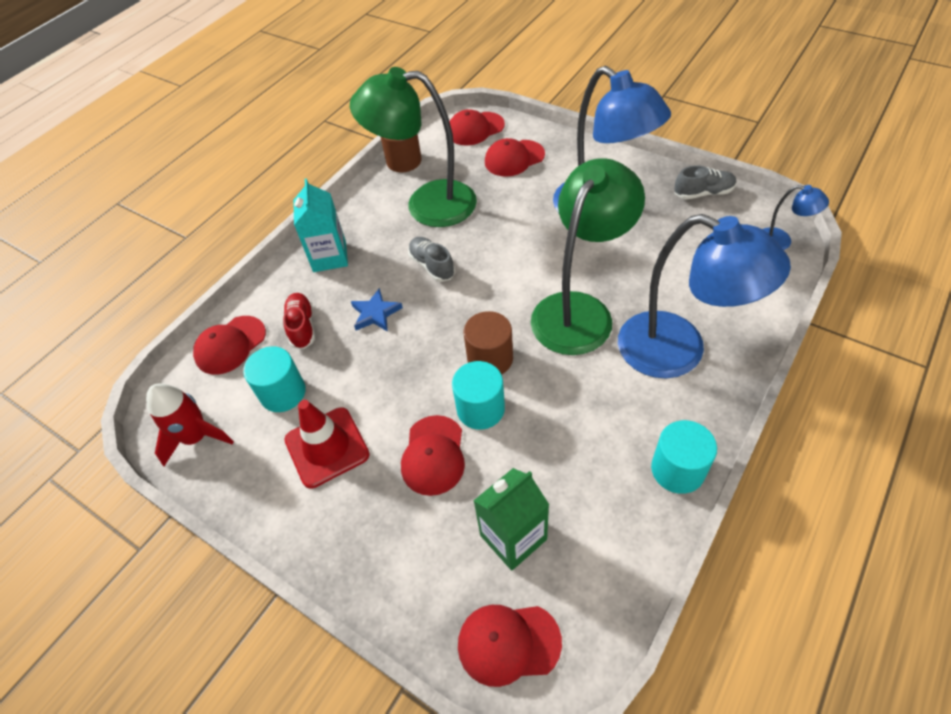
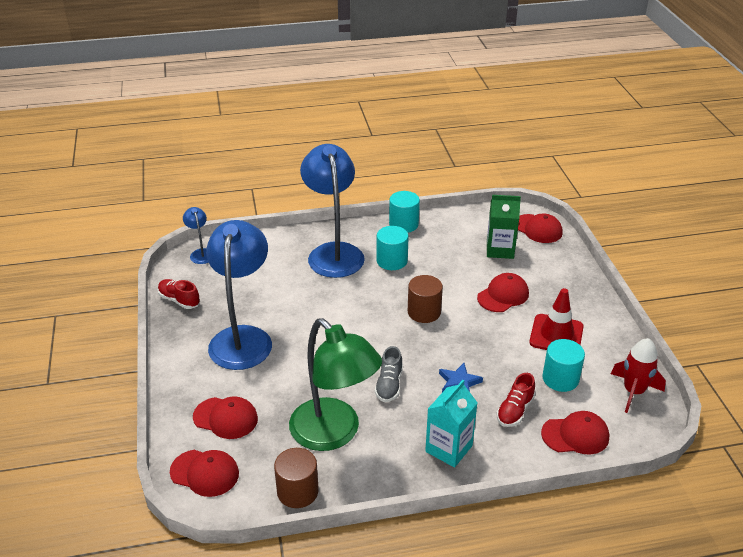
camera: 140 degrees left, 15 degrees down
(480, 409) = (457, 296): turquoise cylinder -> turquoise cylinder (392, 261)
(579, 310) = (346, 299): green lamp -> none
(703, 193) = (179, 300): grey shoe -> red shoe

